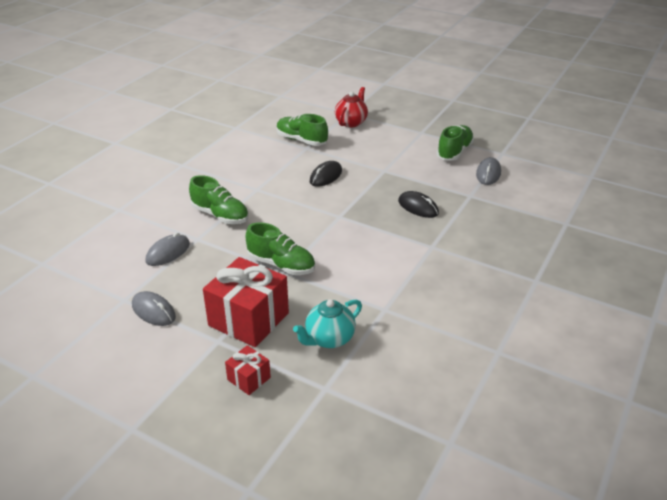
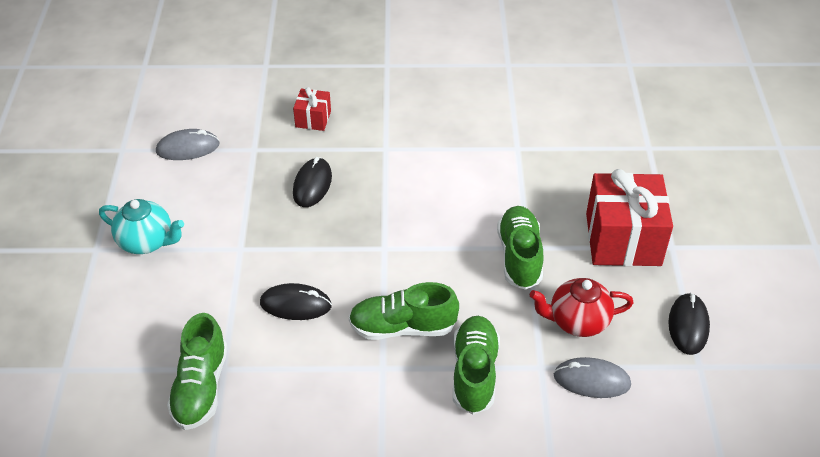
camera: 120 degrees left, 10 degrees up
(153, 311) = (688, 326): grey mouse -> black mouse
(249, 378) = (689, 200): red gift -> red gift (313, 119)
(329, 339) = (592, 169): turquoise teapot -> turquoise teapot (147, 242)
(351, 122) = (100, 349): red teapot -> red teapot (577, 321)
(454, 152) = (143, 195): green shoe -> green shoe (402, 327)

